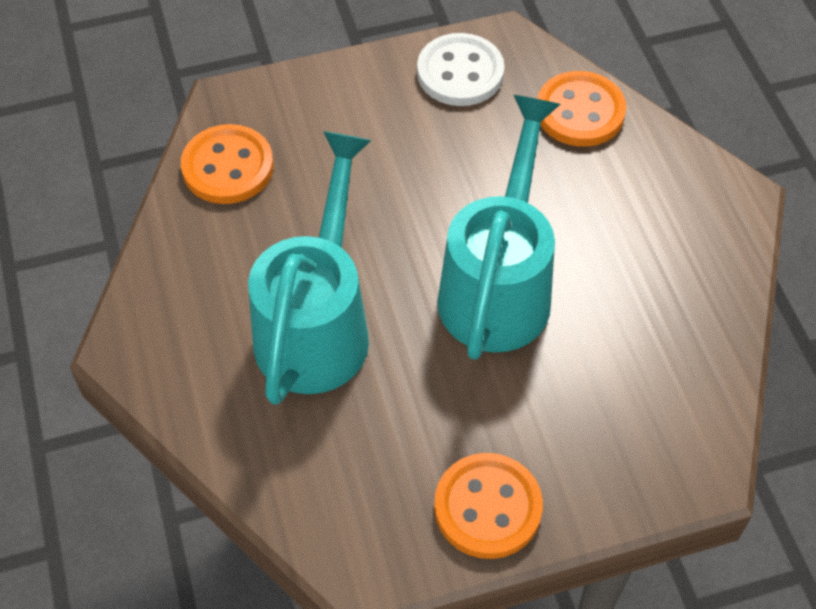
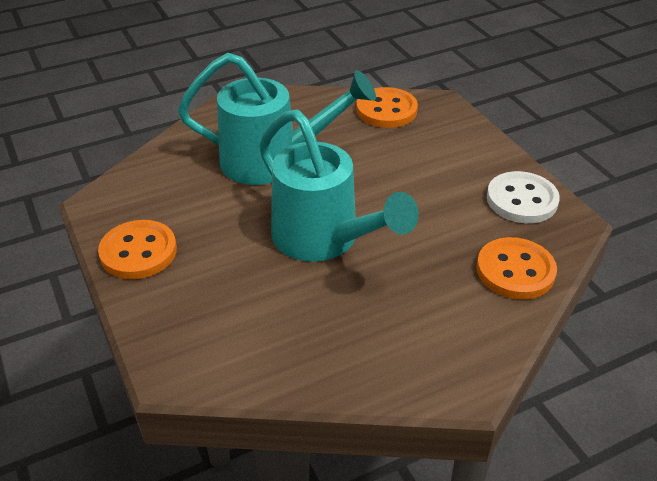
camera: 80 degrees right, 15 degrees down
(498, 285) = (324, 240): turquoise watering can -> turquoise watering can turned 45 degrees clockwise

